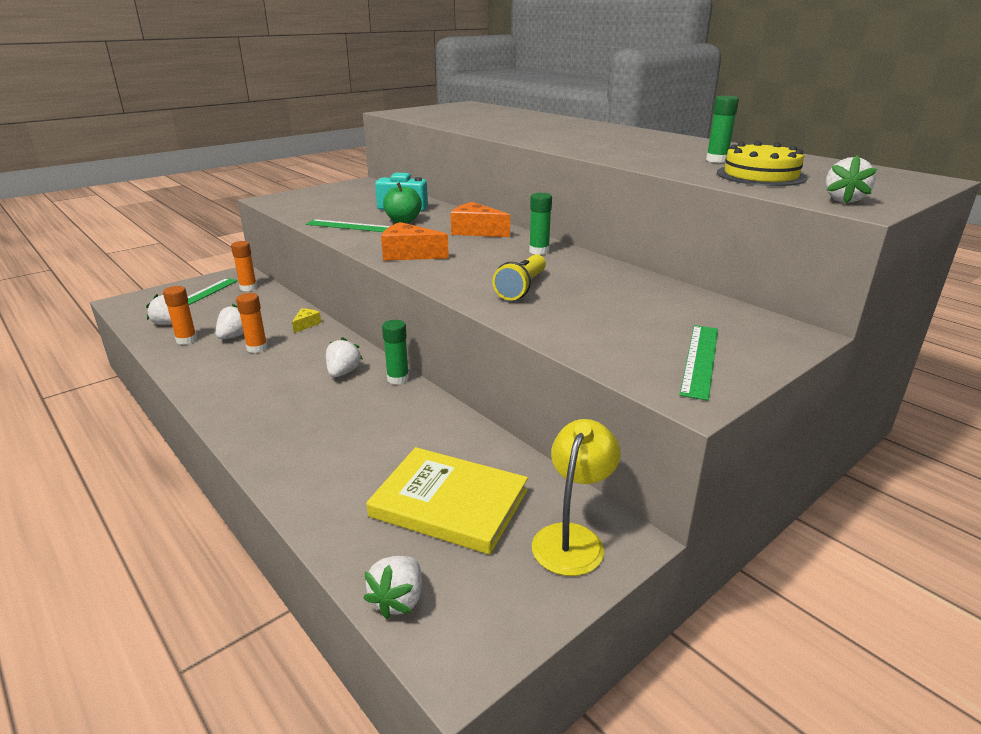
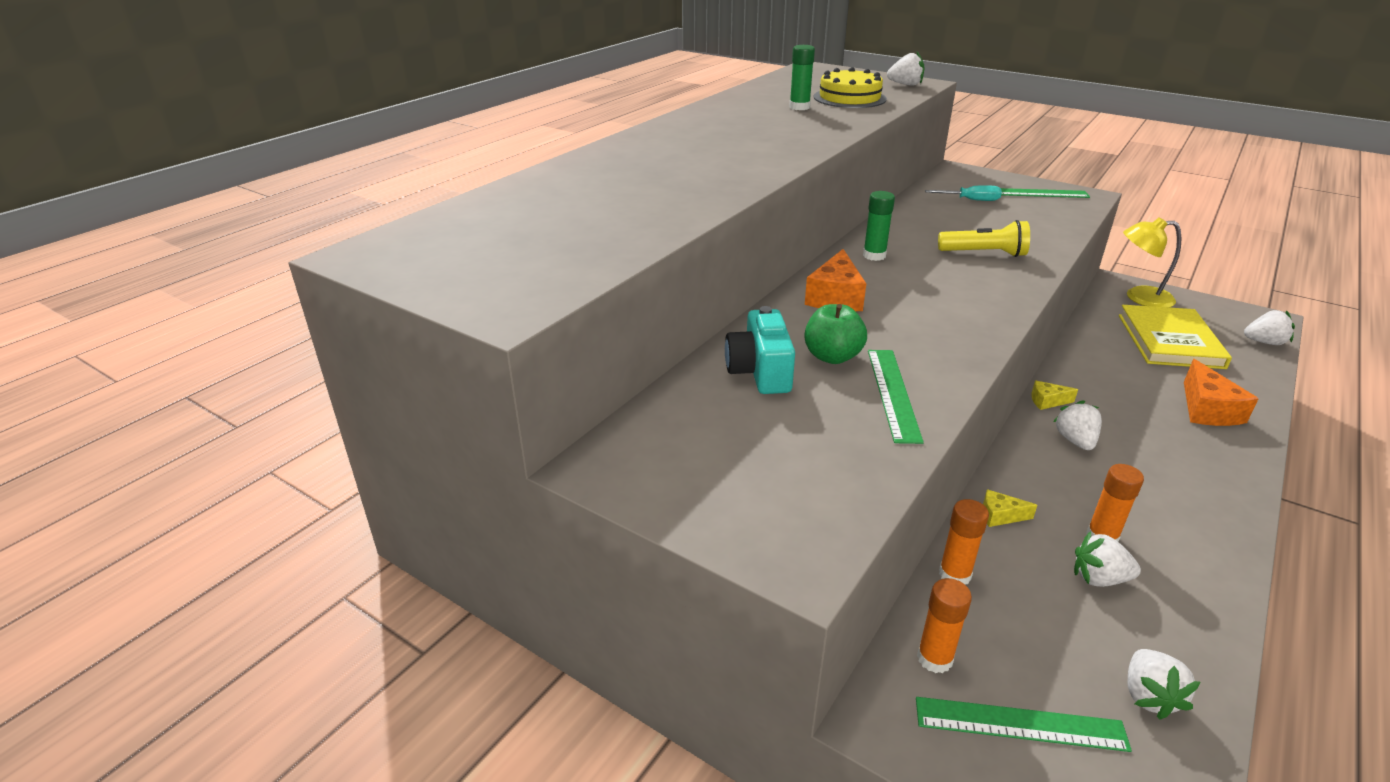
camera: 105 degrees left, 5 degrees up
(186, 340) = (1162, 632): orange glue stick -> orange glue stick (954, 574)
(343, 372) = (1075, 441): white strawberry -> white strawberry turned 90 degrees clockwise
(398, 379) = (1047, 401): green glue stick -> yellow cheese
(409, 254) = (959, 324): orange cheese -> orange cheese (1207, 409)
(673, 315) = (971, 200): none -> turquoise screwdriver

